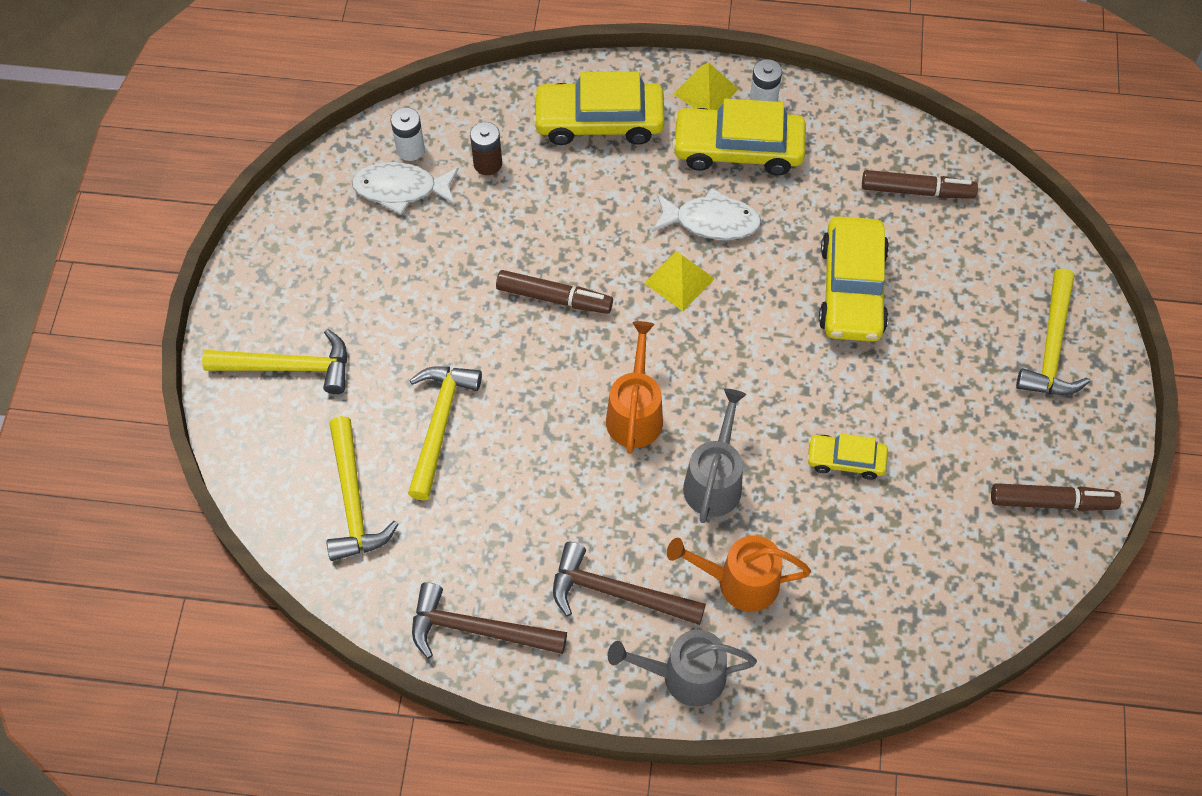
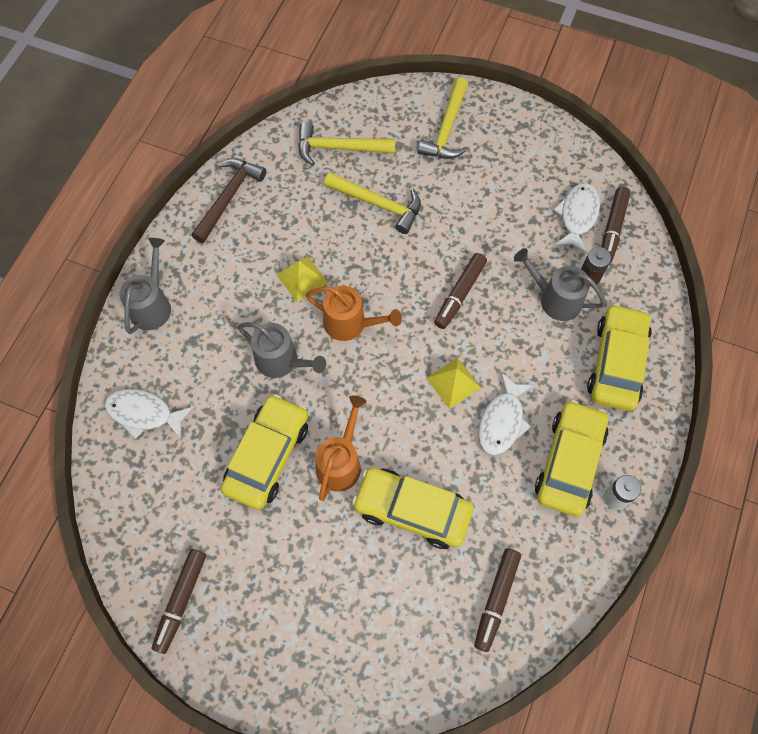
camera: 105 degrees right, 5 degrees up
(410, 149) = (612, 228): white battery -> brown marker
(530, 195) = (555, 299): none -> grey watering can
(617, 593) = (222, 280): brown hammer -> none
(705, 91) = (634, 453): yellow pyramid -> yellow pyramid (302, 278)
(739, 582) = (202, 355): orange watering can -> orange watering can (341, 462)
(845, 460) = (268, 456): yellow car -> yellow car, size x1.83
(845, 628) = (144, 414): none -> white fish
(1052, 347) = (314, 659): yellow hammer -> none

